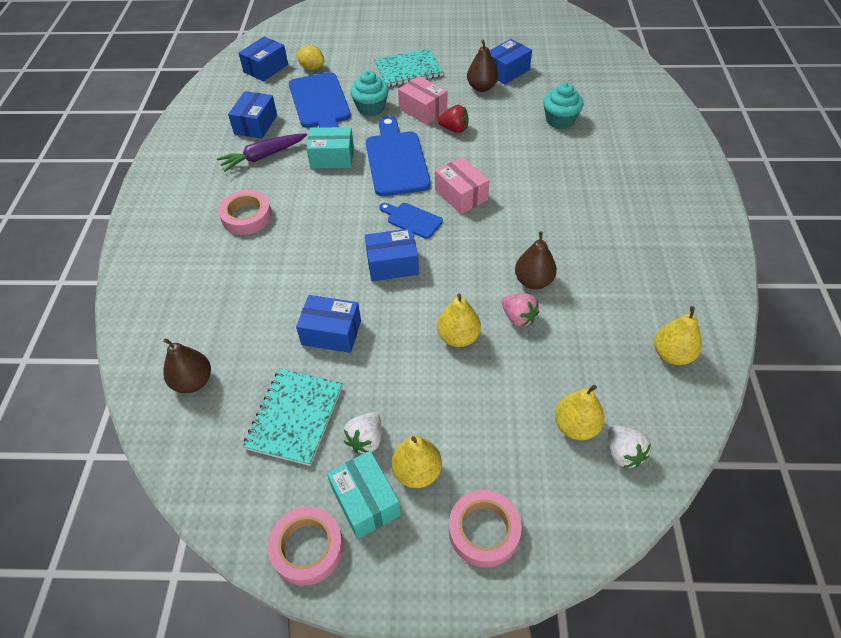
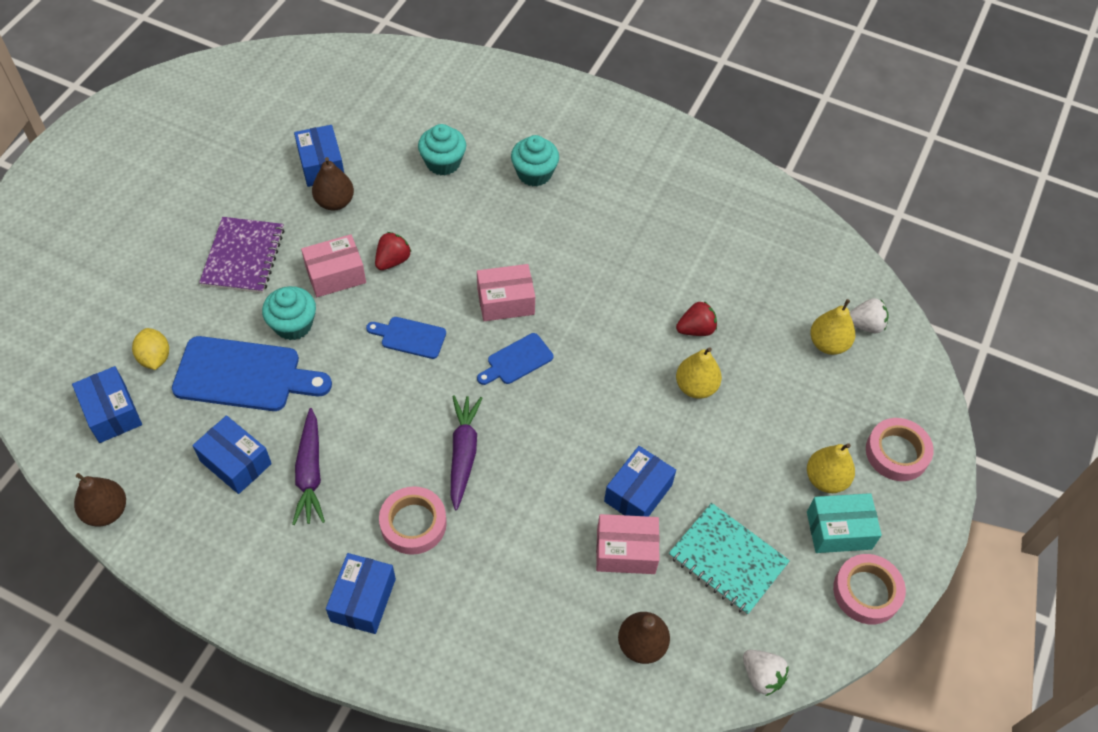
camera: 70 degrees left, 5 degrees up
(274, 343) = (625, 551): none -> pink box
(312, 68) = (155, 358): yellow lemon -> yellow lemon turned 75 degrees counterclockwise
(315, 220) = (463, 453): none -> purple carrot
(332, 157) = (362, 399): turquoise box -> none
(366, 440) = (777, 507): white strawberry -> white strawberry (761, 676)
(392, 264) = (572, 404): blue box -> blue box (363, 600)
(396, 160) = (410, 337): blue cutting board -> blue cutting board, size x0.53
(408, 70) = (243, 257): turquoise notebook -> purple notebook
(518, 317) = (696, 329): pink strawberry -> red strawberry
(533, 281) = (658, 297): brown pear -> brown pear (106, 511)
(594, 167) = (534, 173): none -> turquoise cupcake
(672, 354) = (787, 241): yellow pear -> none

